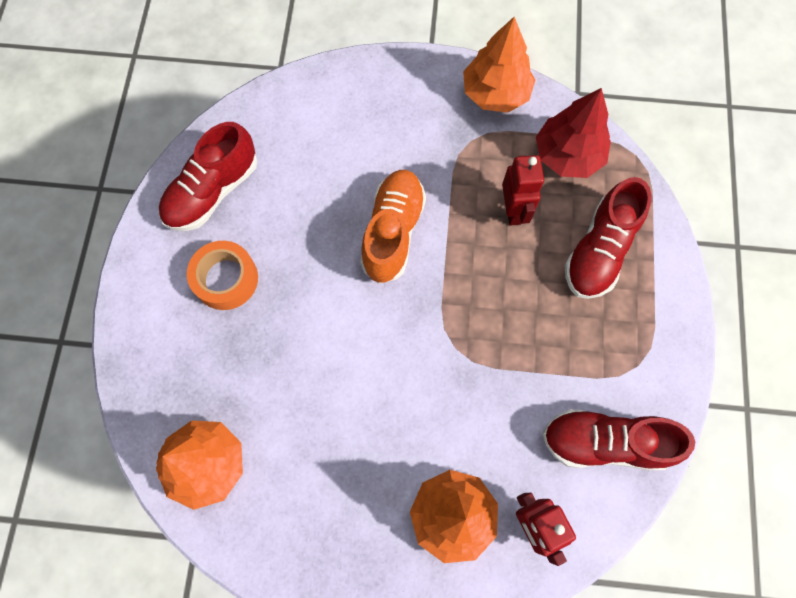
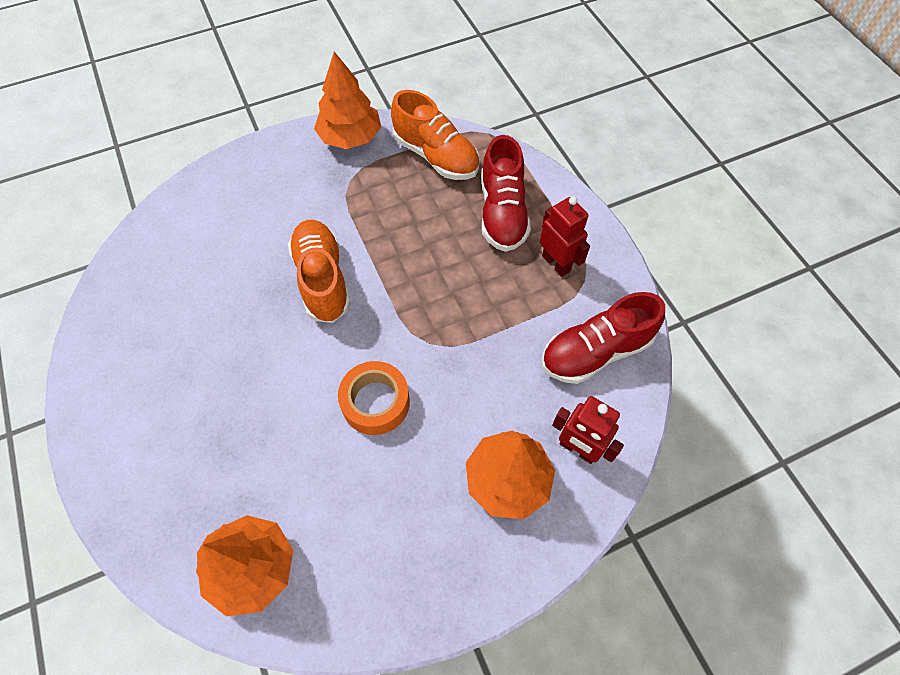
camera: 30 degrees left, 10 degrees down
(213, 191) = (132, 325): red shoe -> none
(226, 279) = (184, 393): orange tape -> orange tape (375, 402)
(513, 210) = (416, 215): red robot -> red robot (556, 263)
(568, 155) = (436, 156): red tree -> orange shoe

